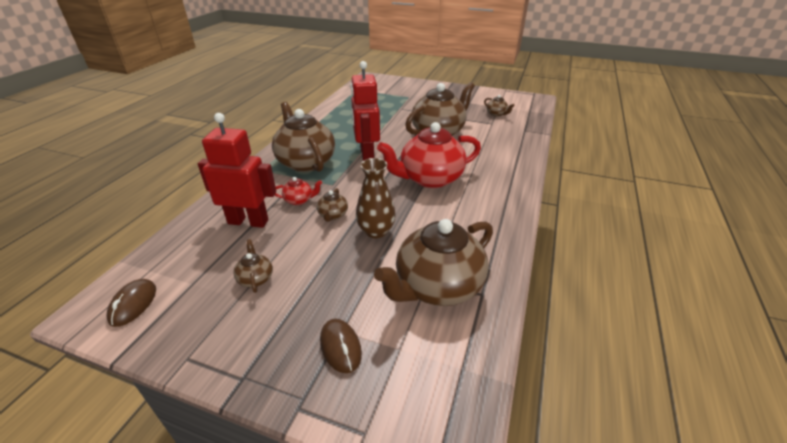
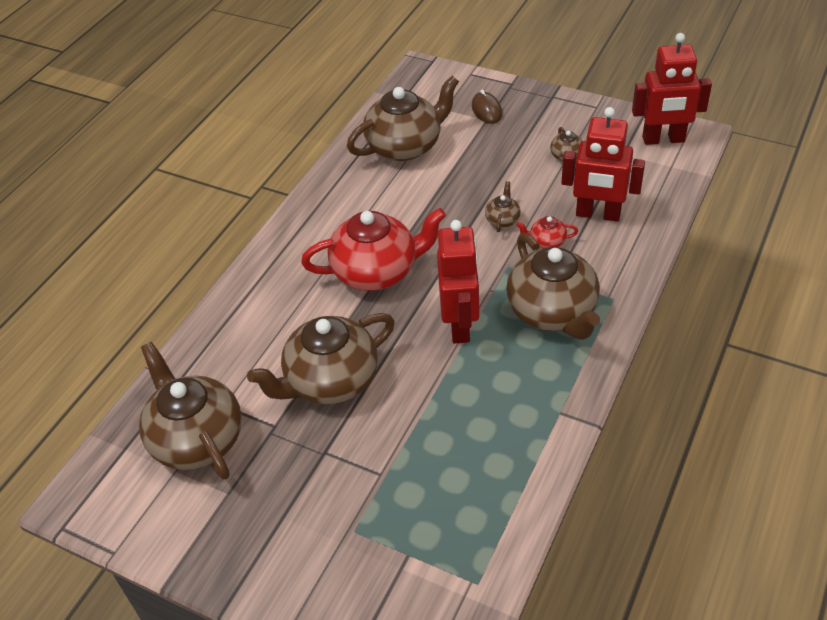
camera: 170 degrees left, 10 degrees up
(133, 304) = (663, 139): brown mouse -> red robot
(376, 231) = (454, 198): brown vase -> none
(496, 114) = (196, 439): brown teapot -> brown teapot, size x2.34

